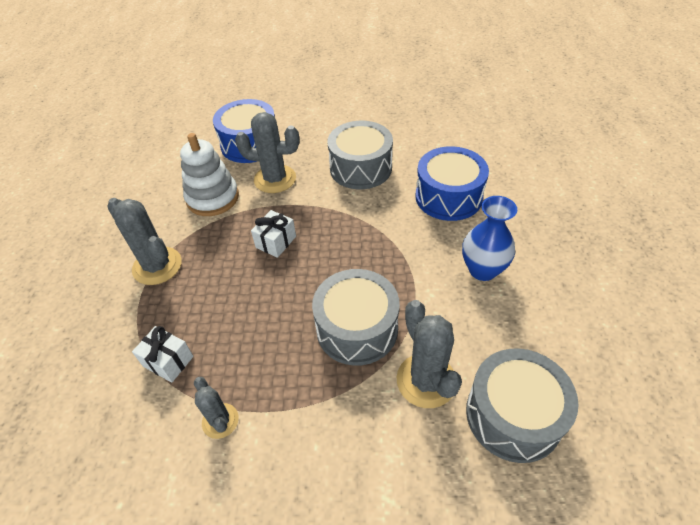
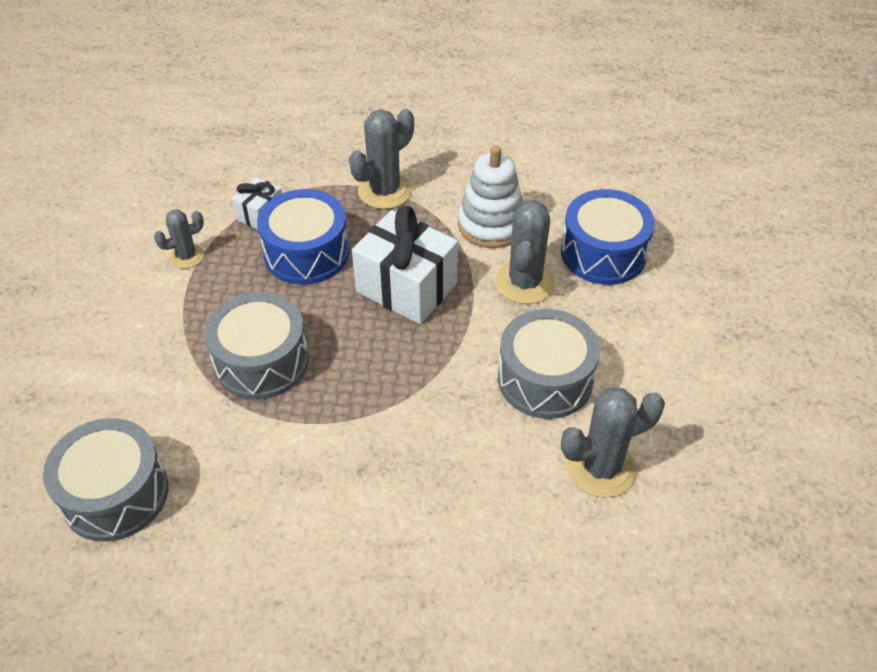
camera: 90 degrees right, 0 degrees up
(276, 242) = (406, 287): white gift -> white gift, size x1.94
(426, 380) = (179, 419): grey cactus -> grey cactus (601, 468)
(448, 197) = (472, 485): blue drum -> blue drum (306, 253)
(482, 270) = (322, 504): blue vase -> none

